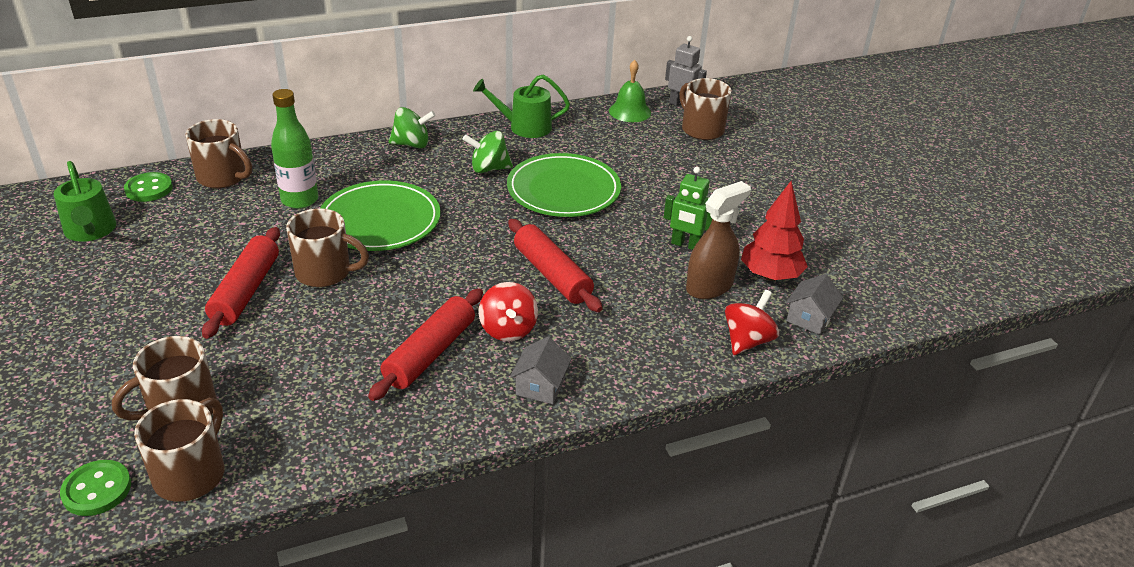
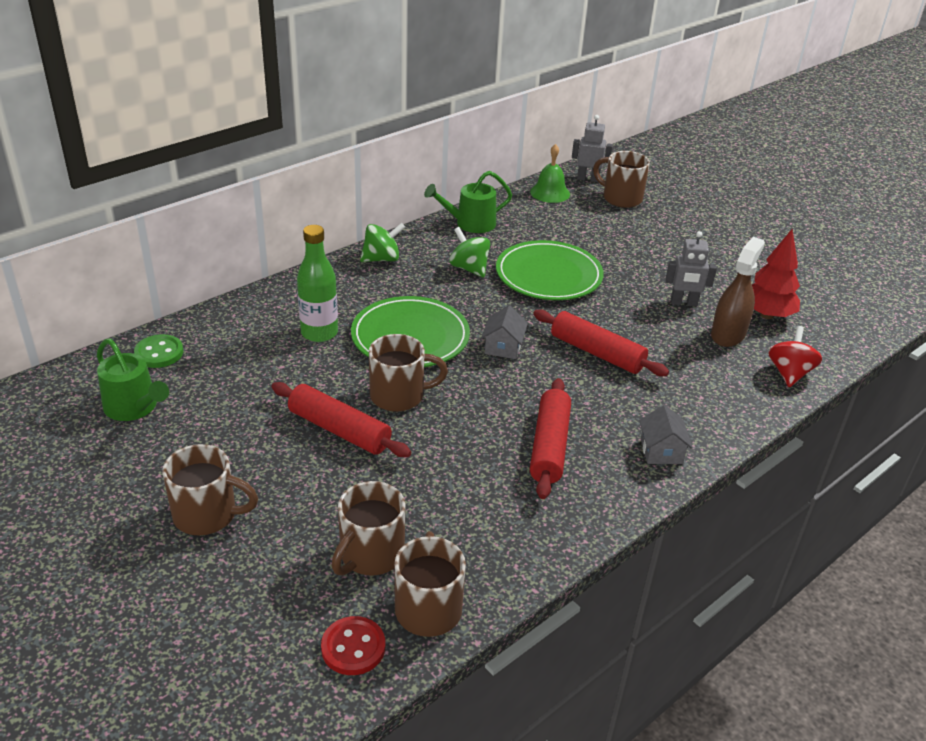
camera: 20 degrees left, 0 degrees up
(97, 490) = (353, 647): green button -> red button
(223, 177) = (225, 326): brown mug -> brown mug (207, 515)
(245, 291) = (339, 430): red rolling pin -> red rolling pin turned 45 degrees counterclockwise
(489, 169) = (469, 268): green spinning top -> green spinning top turned 75 degrees clockwise
(508, 329) = (598, 409): red spinning top -> none
(685, 245) = (683, 303): green robot -> grey robot
(809, 318) = (820, 343): grey house -> grey house (503, 347)

